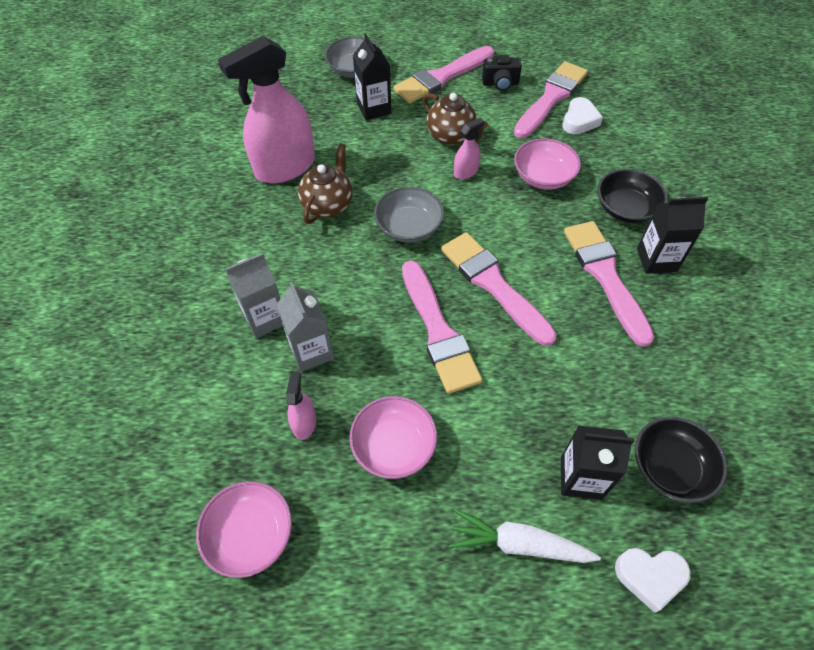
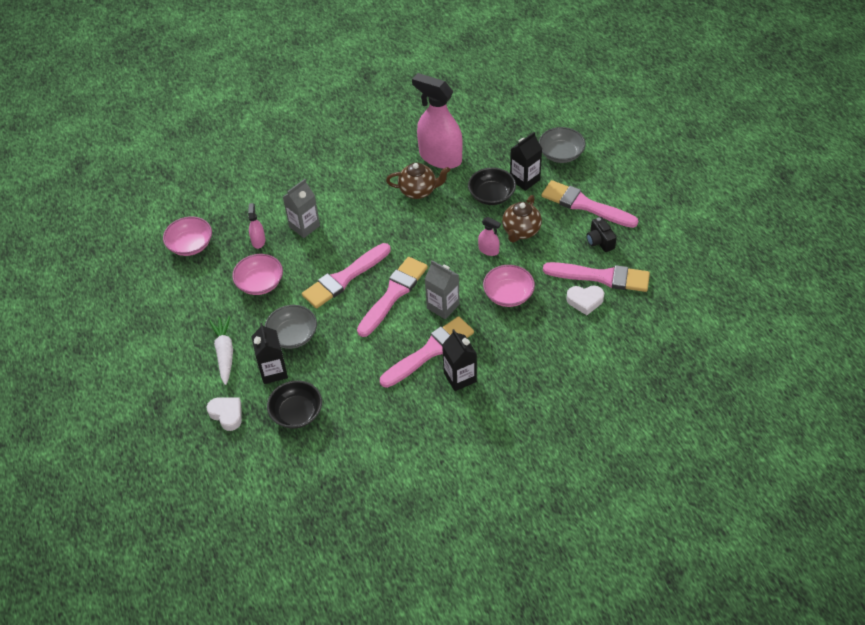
camera: 70 degrees right, 5 degrees down
(265, 318) = (317, 197): grey carton -> grey carton (443, 306)
(304, 423) = (258, 241): pink spray bottle -> pink spray bottle turned 75 degrees counterclockwise
(409, 227) = (420, 237): grey bowl -> grey bowl (293, 335)
(625, 208) = (502, 350): black bowl -> black bowl (491, 195)
(650, 577) = (227, 414): white heart -> white heart turned 150 degrees clockwise

